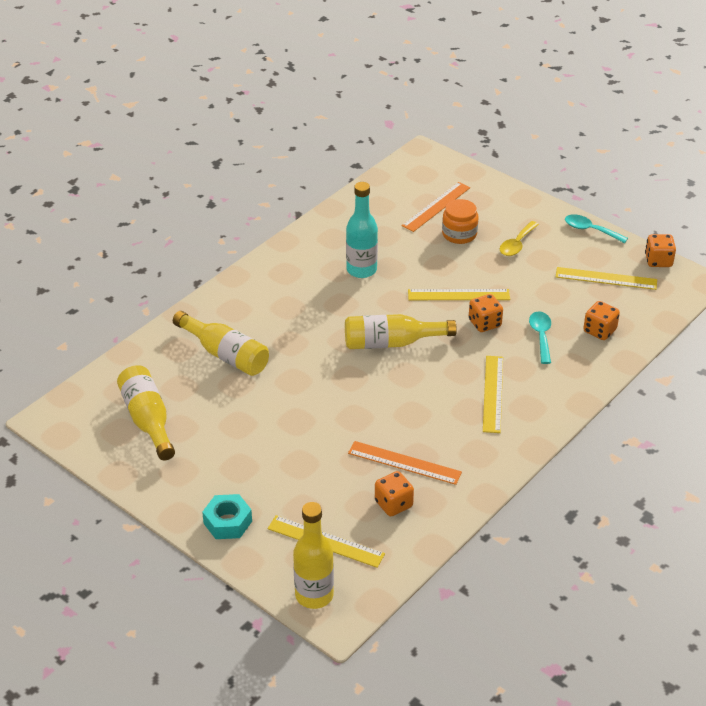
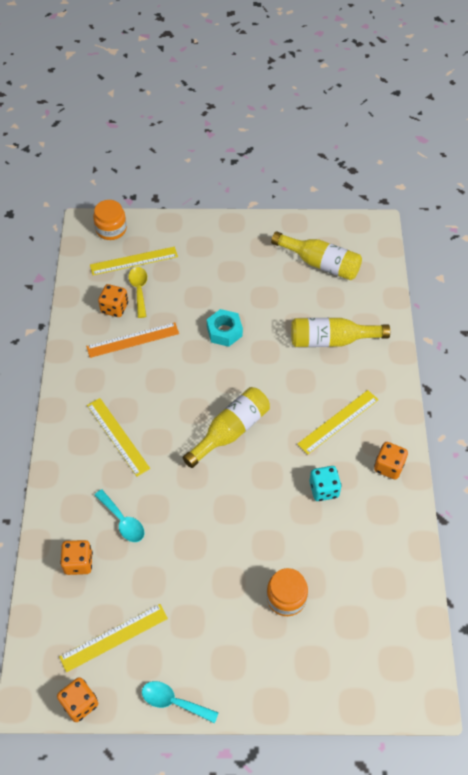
camera: 140 degrees right, 15 degrees up
(227, 522) = (200, 236): turquoise nut -> turquoise nut (224, 331)
(314, 595) = (111, 229): yellow bottle -> orange jar
(361, 270) = (324, 489): turquoise bottle -> turquoise dice
(436, 206) = (339, 621): orange ruler -> none
(458, 295) = (223, 519): yellow ruler -> yellow ruler (338, 421)
(484, 323) = (177, 502): orange dice -> orange dice (389, 467)
(517, 244) = (225, 624): yellow spoon -> yellow spoon (139, 290)
(590, 230) = (173, 702): turquoise spoon -> turquoise spoon turned 150 degrees counterclockwise

